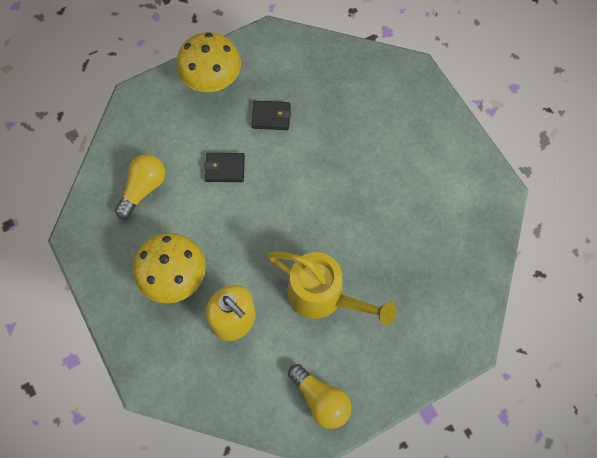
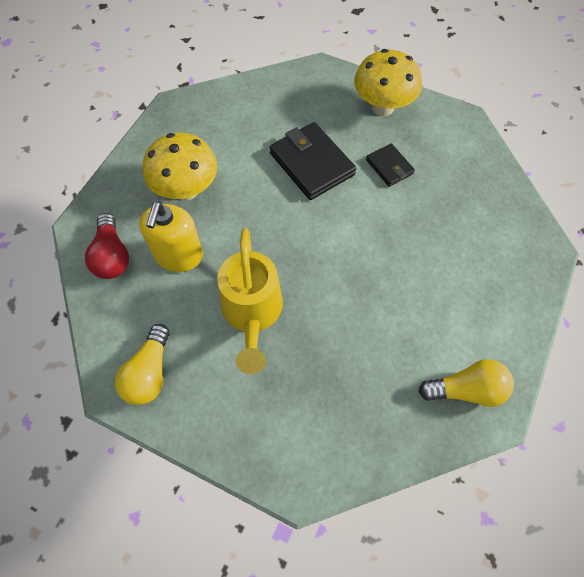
camera: 55 degrees right, 5 degrees down
(143, 189) = (247, 122): yellow light bulb -> yellow light bulb (466, 390)
(196, 373) = (112, 256): none -> red light bulb
(225, 168) = (311, 164): black wallet -> black wallet, size x1.80

